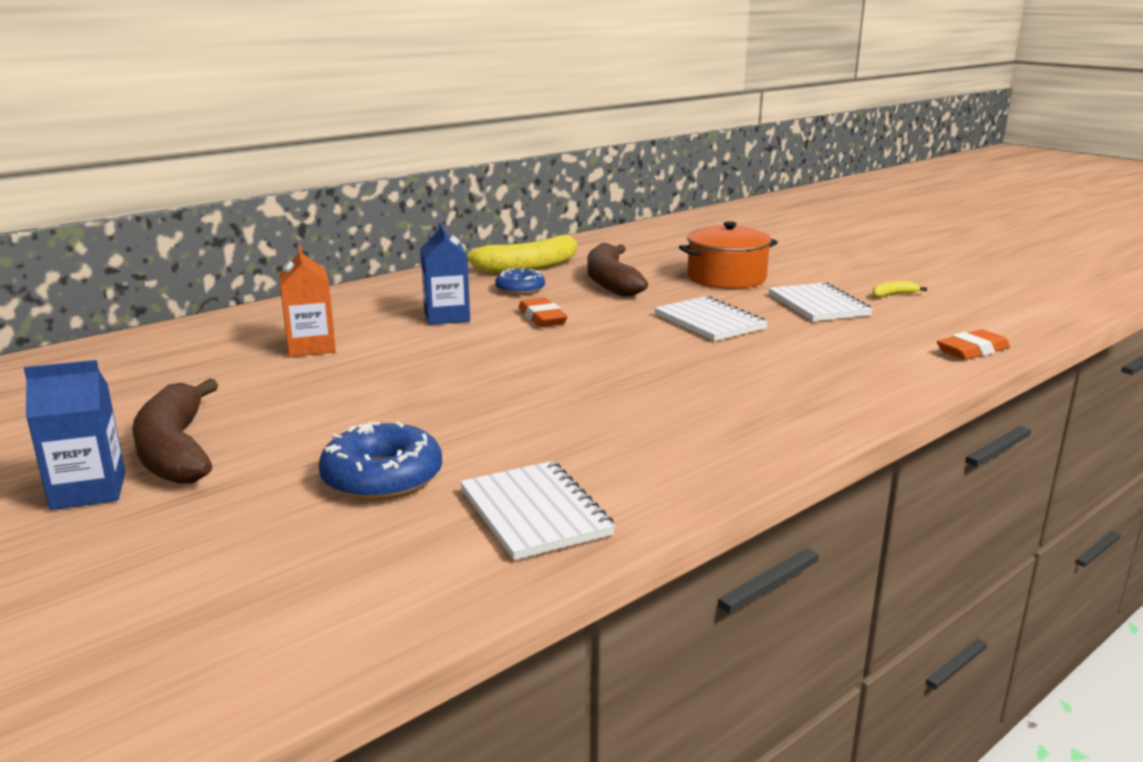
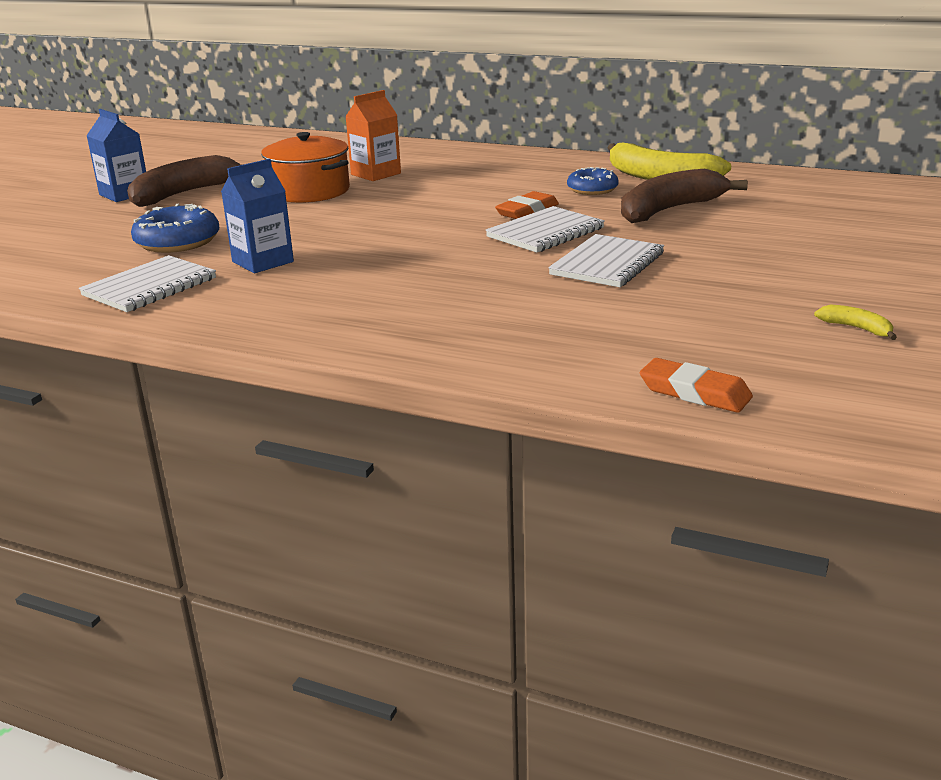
camera: 65 degrees right, 5 degrees up
(447, 316) = (488, 187): blue carton -> blue carton (263, 262)
(726, 278) = (770, 246): orange pot -> orange pot (309, 191)
(818, 305) = (744, 298): white notebook -> white notebook (545, 233)

